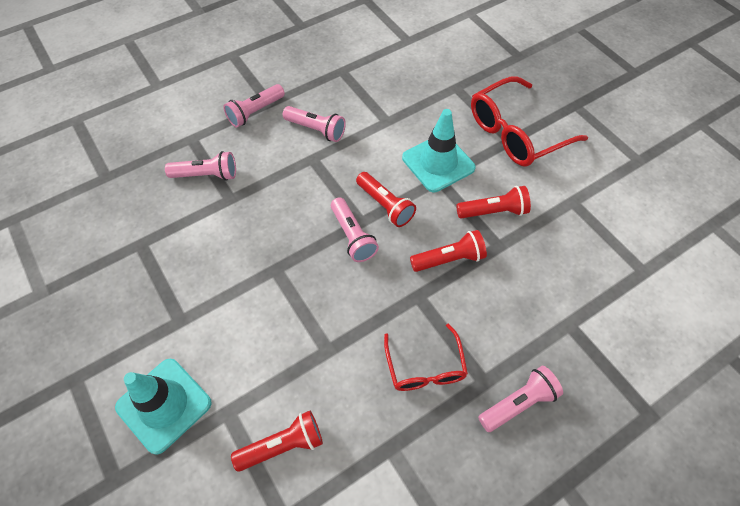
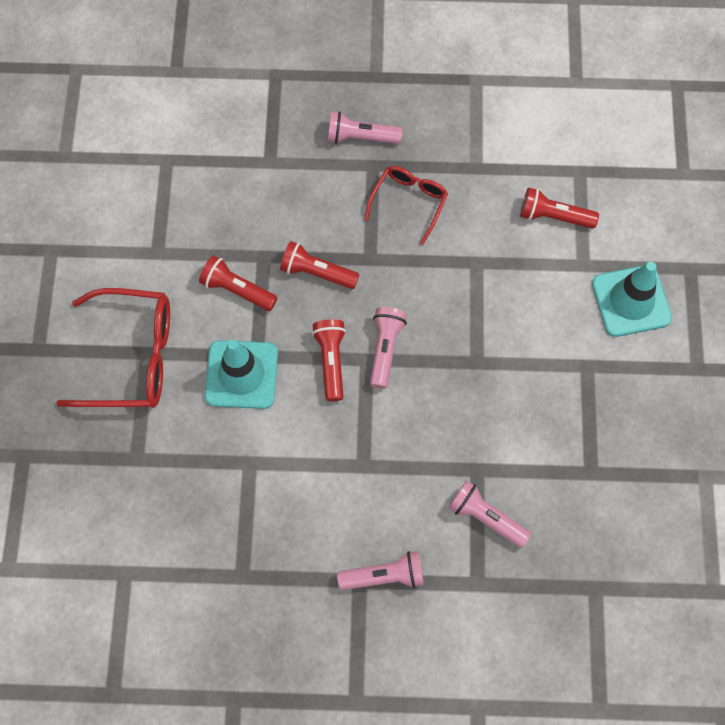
camera: 145 degrees left, 10 degrees up
(316, 130) = (333, 502): pink flashlight -> none

